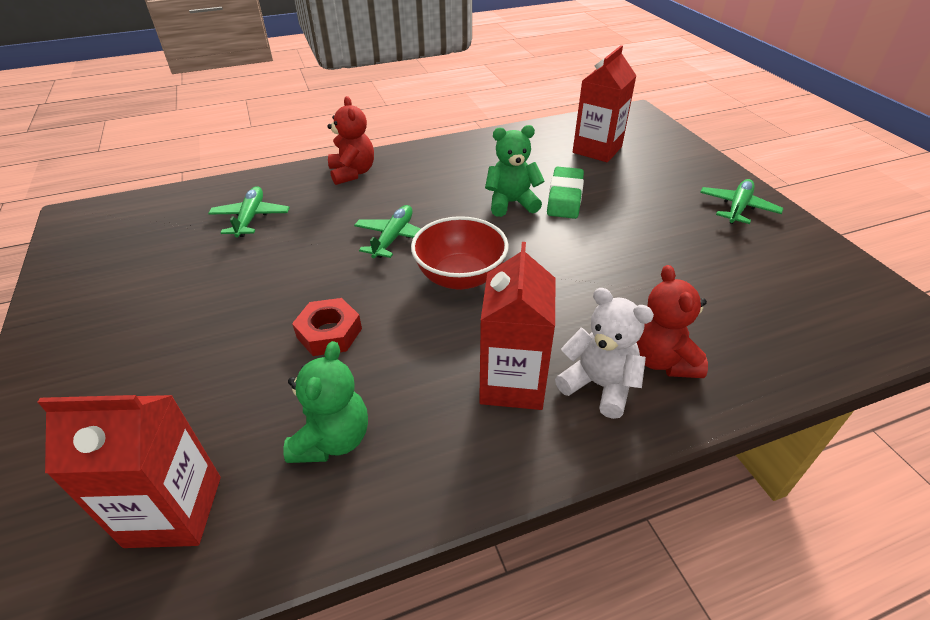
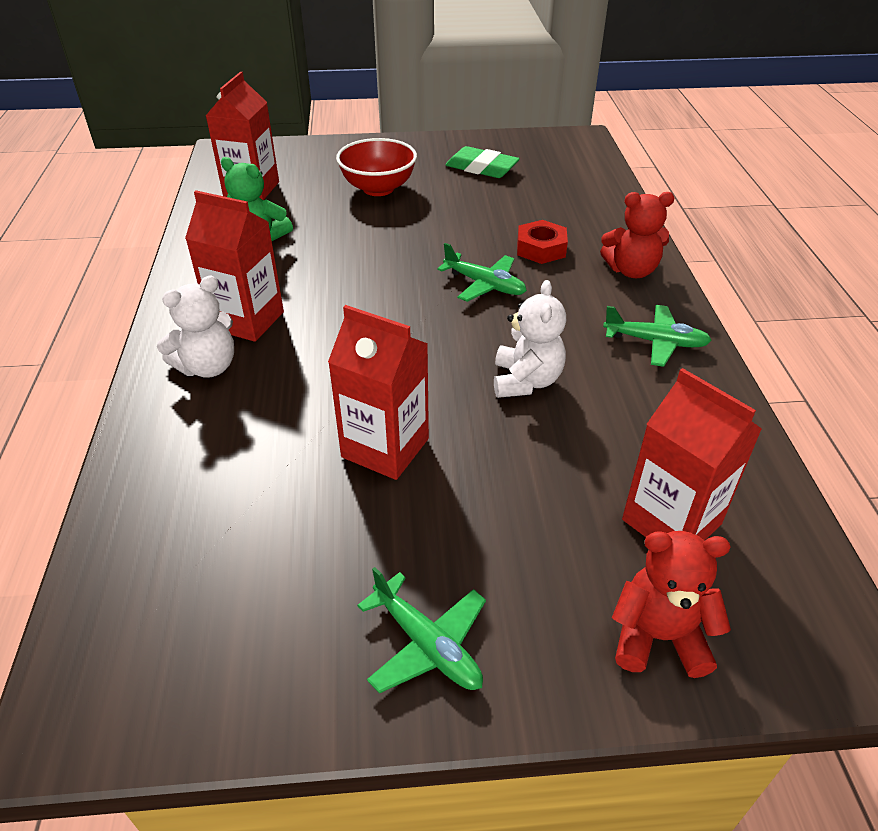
camera: 105 degrees right, 0 degrees up
(251, 218) = (552, 210): green plane -> green plane (656, 342)
(329, 333) = (364, 242): red nut -> red nut (541, 249)
(460, 277) = (399, 316): red bowl -> red bowl (378, 188)
(511, 203) = (526, 381): green teddy bear -> white teddy bear
(565, 197) = (526, 435): green eraser -> green eraser (482, 168)
(618, 250) = (385, 448): none -> red carton
(661, 360) = (204, 417): red teddy bear -> red teddy bear (658, 637)

